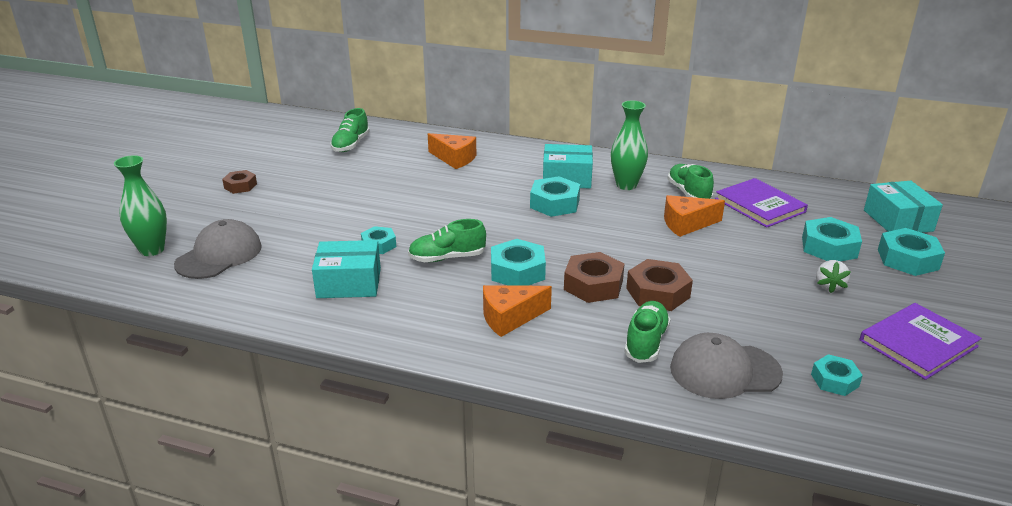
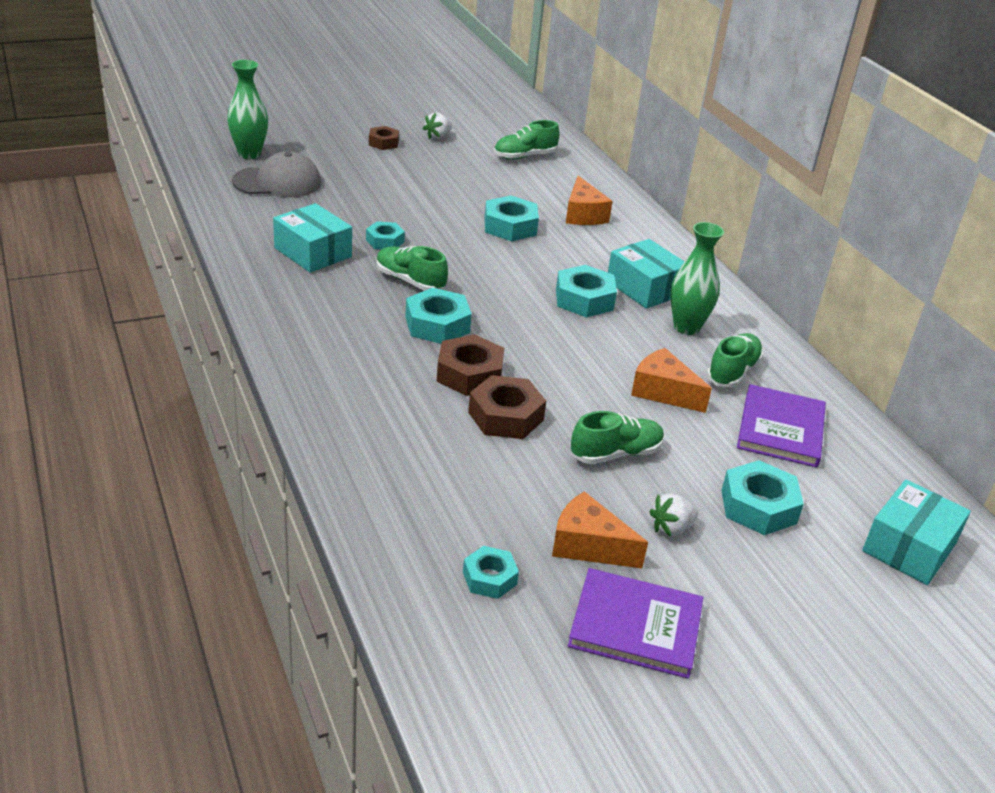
camera: 45 degrees right, 5 degrees up
(270, 163) = (437, 137): none -> white strawberry
(510, 318) = (360, 349): orange cheese -> orange cheese (588, 545)
(646, 342) = (413, 436): green shoe -> green shoe (616, 453)
(724, 371) = (422, 499): grey cap -> none
(907, 259) = (819, 577): turquoise nut -> turquoise nut (510, 226)

